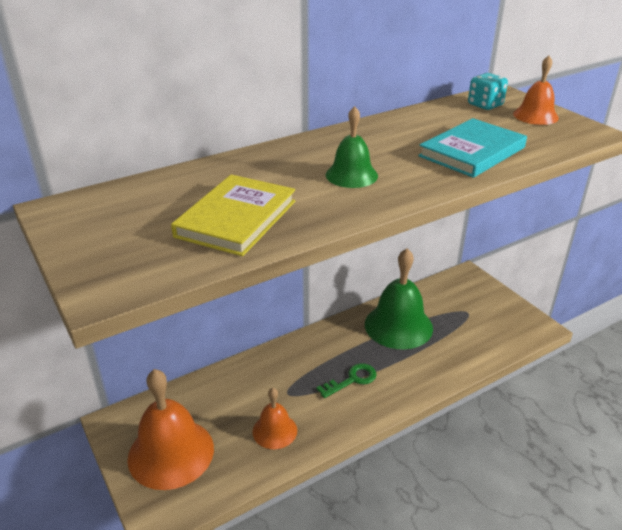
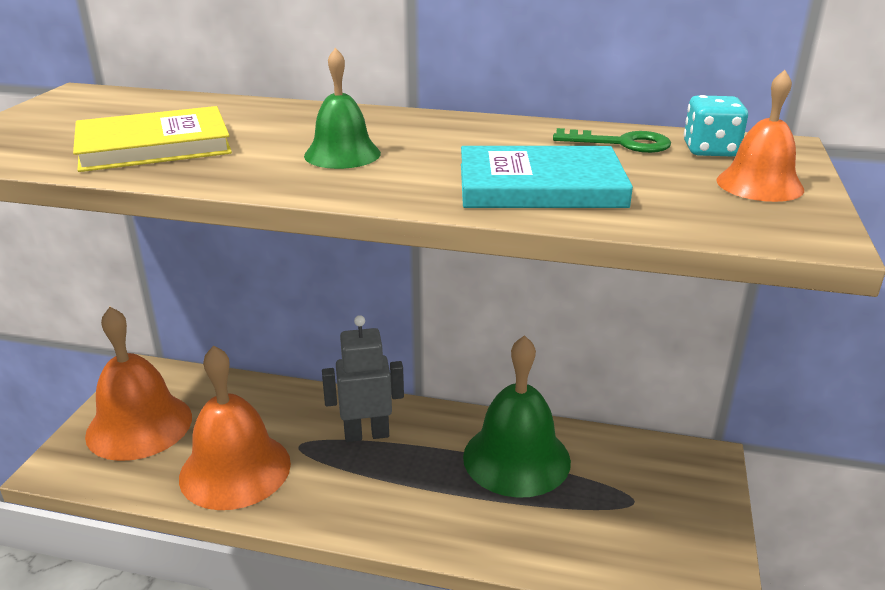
camera: 45 degrees right, 5 degrees down
(274, 431) = (235, 469): orange bell -> orange bell, size x1.83
(313, 363) = (366, 434): none -> grey robot
(352, 380) = (376, 477): green key -> green key (621, 143)

